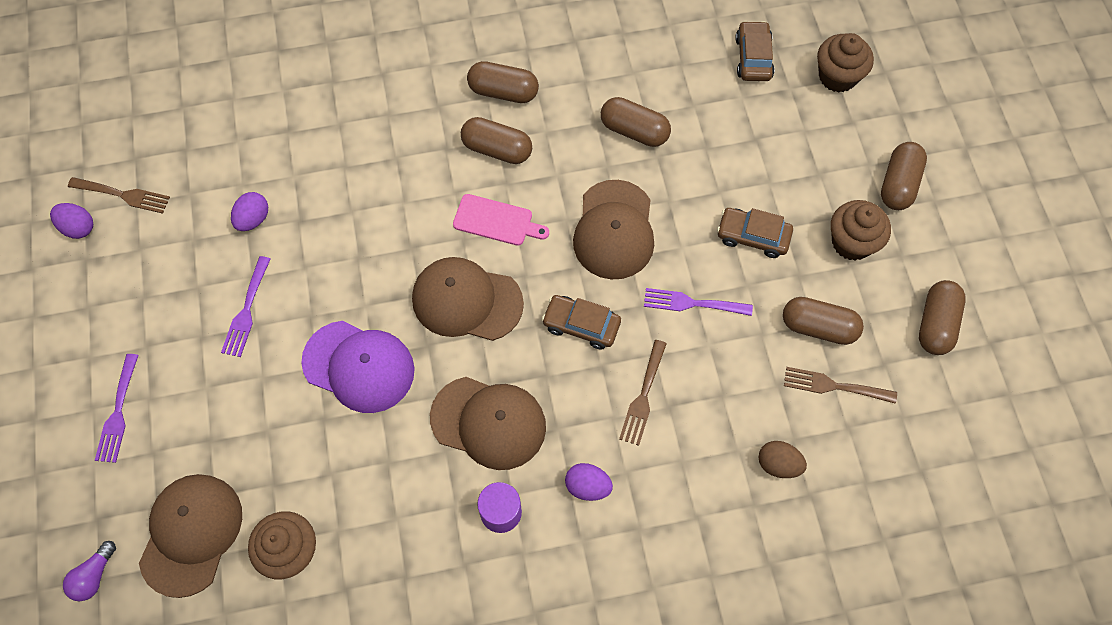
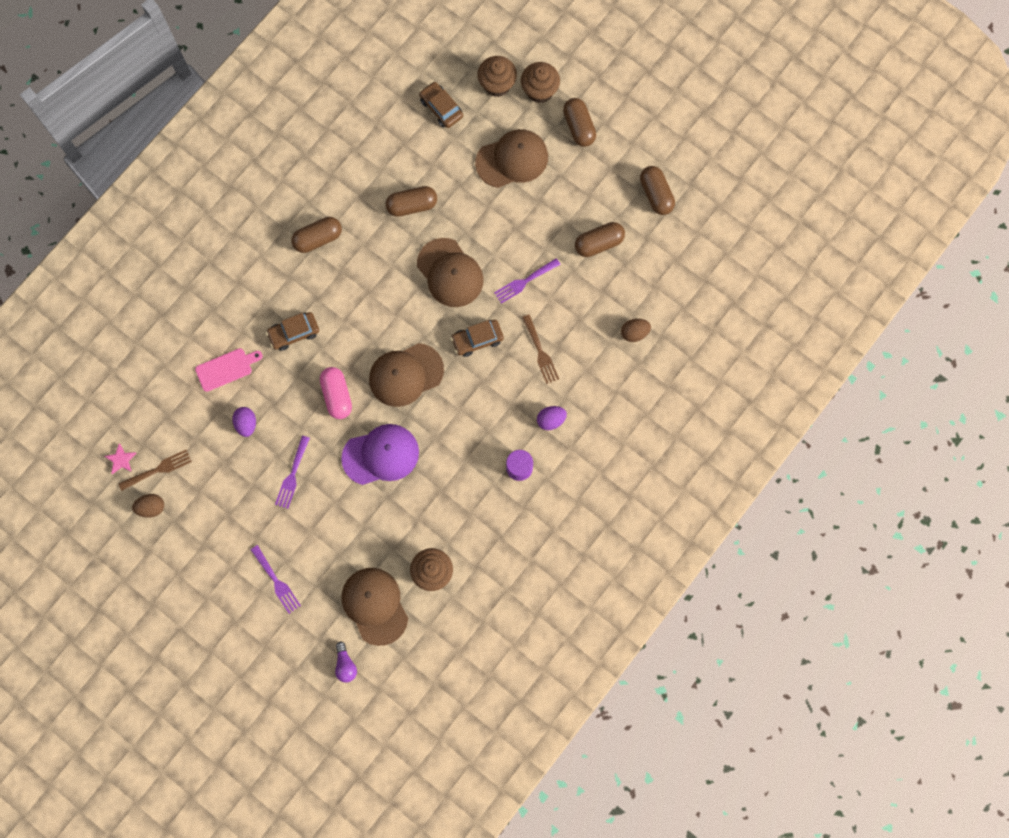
camera: 40 degrees left, 10 degrees up
(78, 227) = (151, 507): purple egg -> brown egg
(99, 157) = (121, 460): none -> pink star
(246, 311) = (292, 475): purple fork -> purple fork turned 45 degrees clockwise
(373, 264) = (337, 395): none -> pink capsule
(488, 422) = (474, 429): brown cap -> brown cap (512, 159)
(496, 221) = (382, 318): pink cutting board -> pink cutting board (226, 369)
(497, 149) = (345, 276): brown capsule -> none
(753, 236) = (526, 218): brown car -> brown car (294, 333)
(834, 386) = (630, 269): brown fork -> none
(852, 242) = (580, 181): brown cupcake -> brown cupcake (539, 90)

